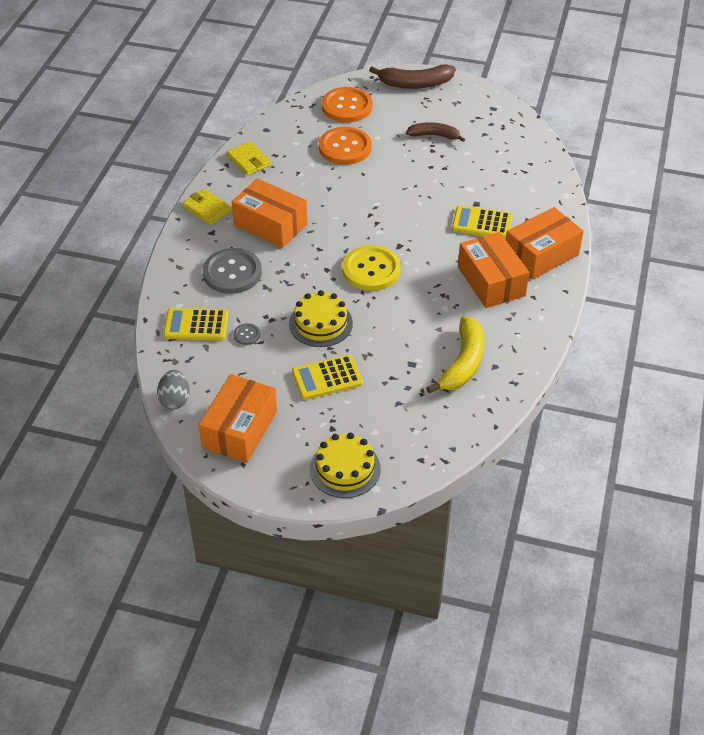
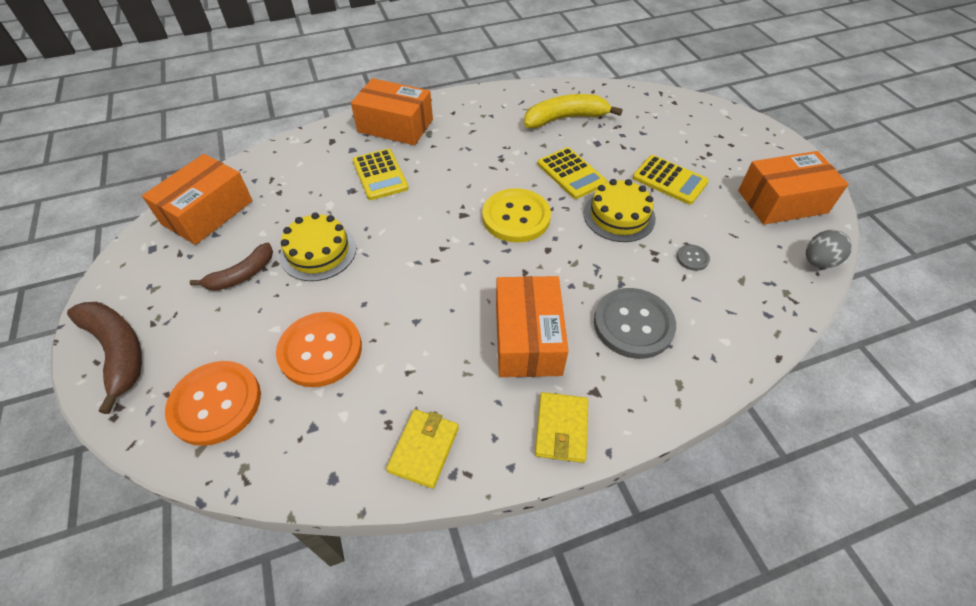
camera: 125 degrees left, 5 degrees up
(196, 325) = (730, 306): yellow calculator -> yellow calculator (571, 173)
(345, 469) = (731, 130): yellow cake -> yellow cake (318, 252)
(434, 135) = (242, 275): brown banana -> brown banana turned 105 degrees counterclockwise
(491, 281) = (457, 139): orange box -> orange box (208, 212)

